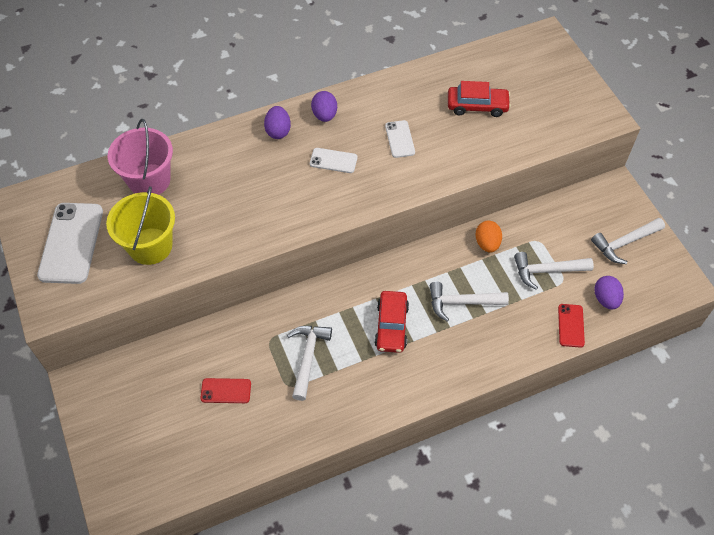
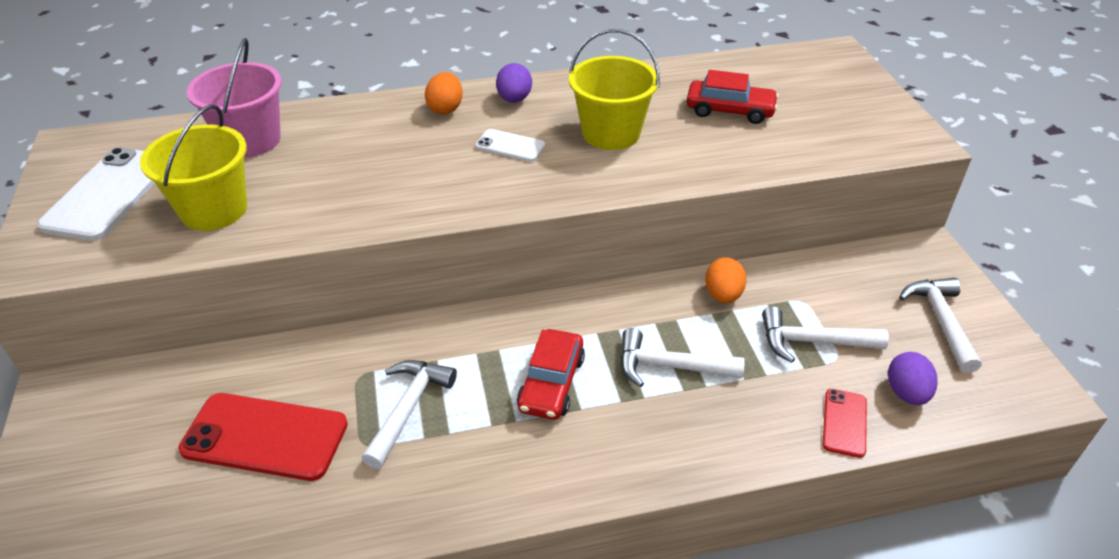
camera: 10 degrees right, 15 degrees down
(226, 391) = (265, 437): red phone -> red phone, size x1.92
(278, 131) = (445, 108): purple egg -> orange egg
(399, 139) = (611, 133): white phone -> yellow bucket
(624, 243) = (940, 321): white hammer -> white hammer turned 105 degrees clockwise

